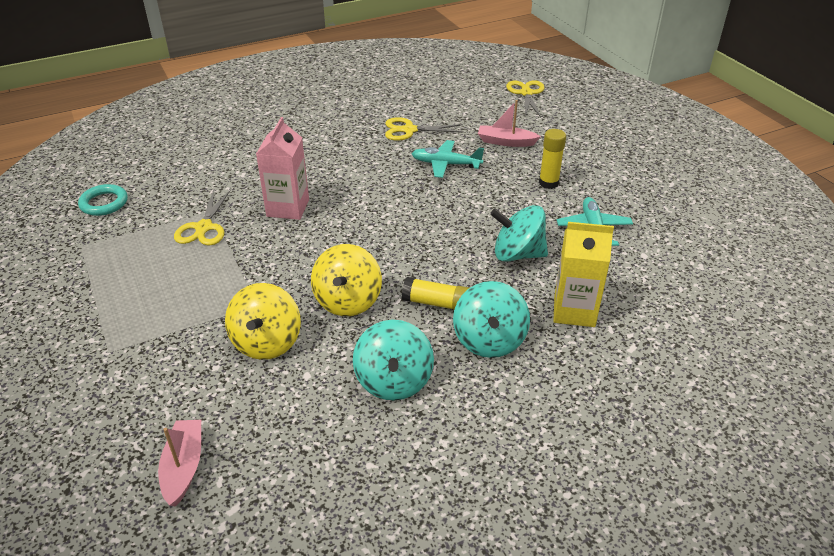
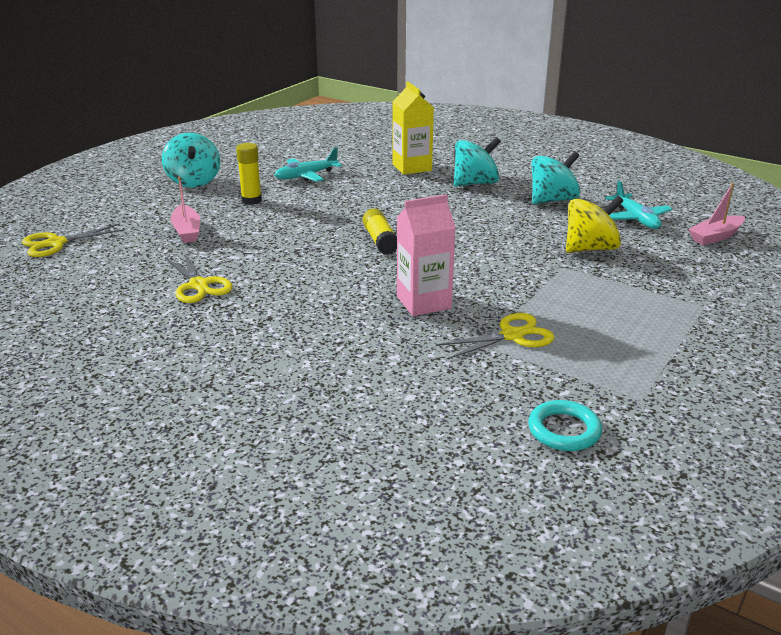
camera: 120 degrees left, 10 degrees down
(348, 301) = (506, 234): yellow spinning top -> none
(438, 303) = (463, 205): yellow glue stick -> yellow glue stick (380, 241)
(445, 164) = (259, 248): turquoise plane -> turquoise plane (636, 219)
(517, 254) = (370, 193): turquoise spinning top -> turquoise spinning top (193, 181)

